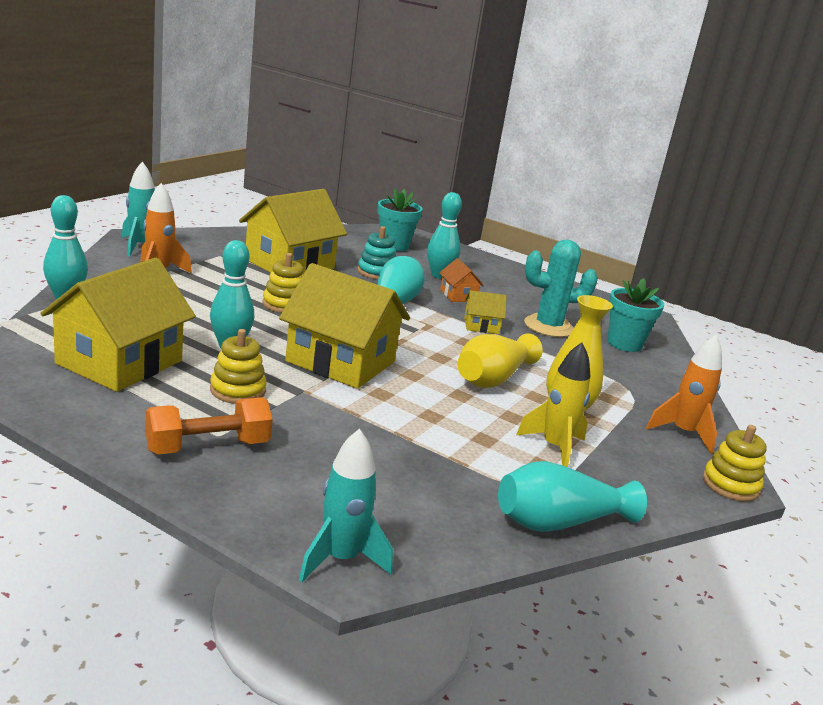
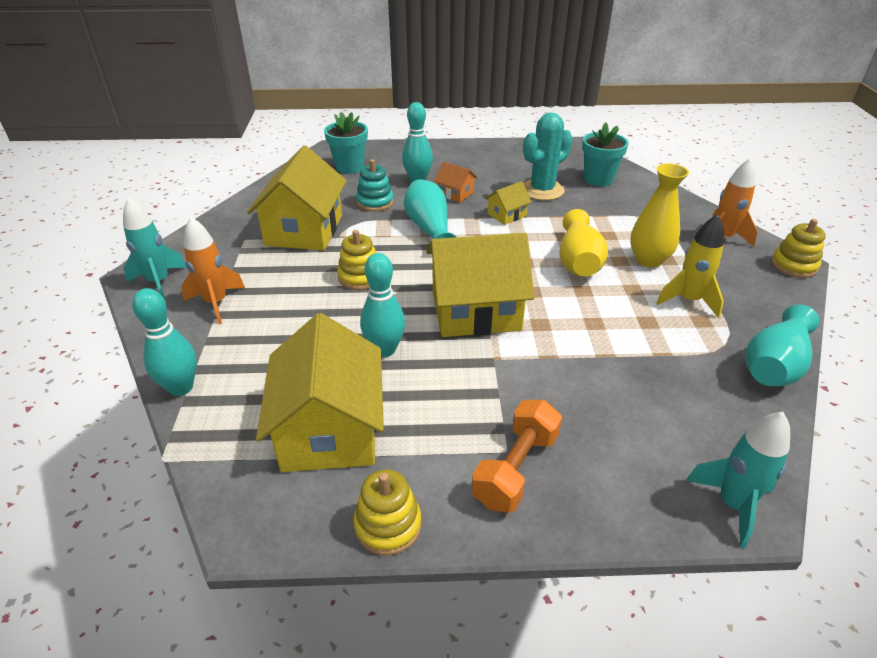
camera: 30 degrees left, 15 degrees up
(237, 390) = (453, 393): yellow stacking toy -> yellow stacking toy (388, 525)

